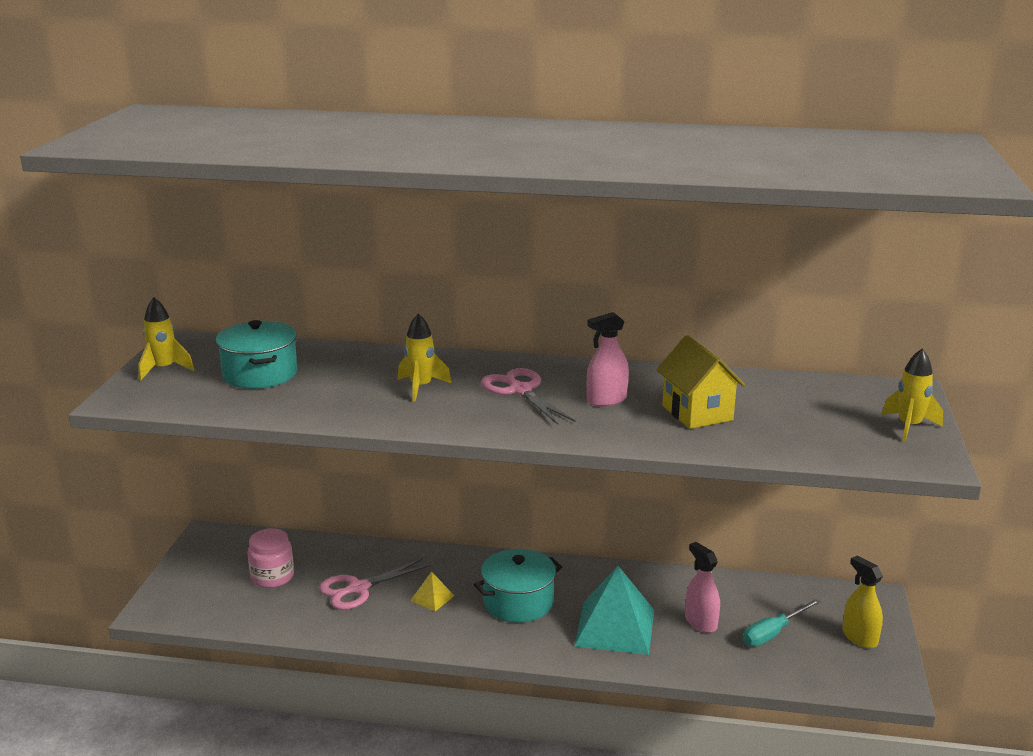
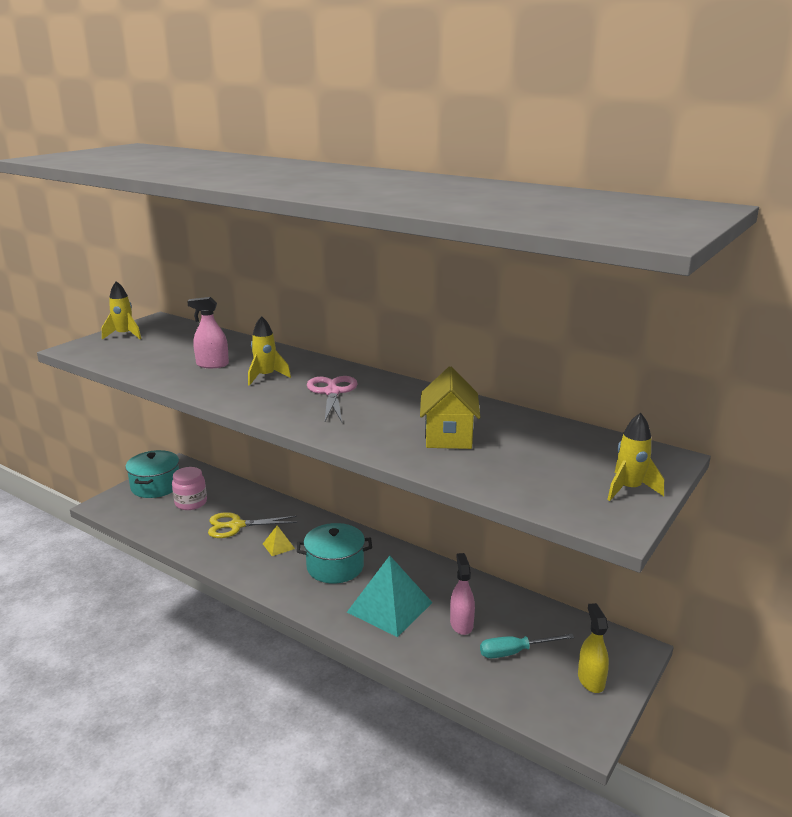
camera: 25 degrees right, 0 degrees up
(260, 374) = (176, 348): turquoise pot -> turquoise pot (155, 486)
(358, 588) = (236, 525): pink scissors -> yellow scissors
(606, 400) = (388, 412): pink spray bottle -> pink spray bottle (212, 364)

